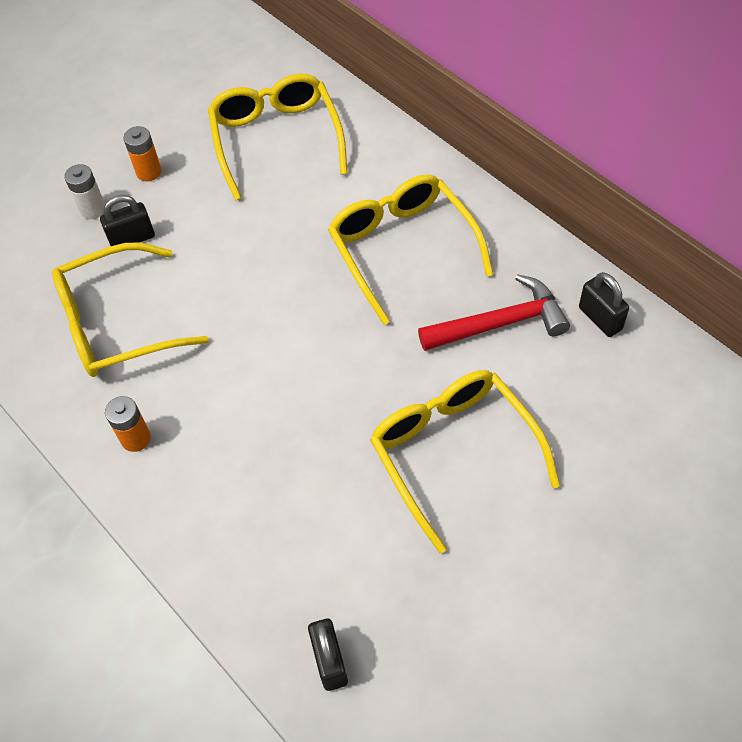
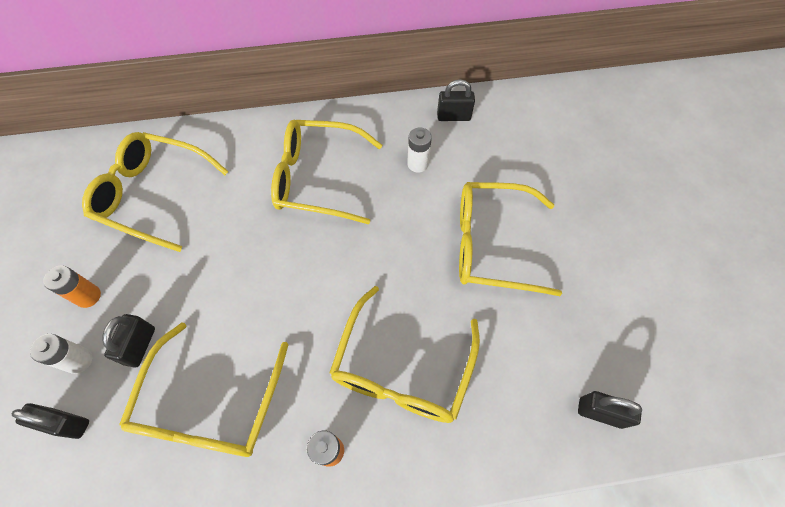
camera: 60 degrees left, 5 degrees up
(41, 241) = (66, 423): none -> black padlock
(251, 450) = (402, 368): none -> yellow glasses
(499, 323) = (417, 164): red hammer -> white battery

